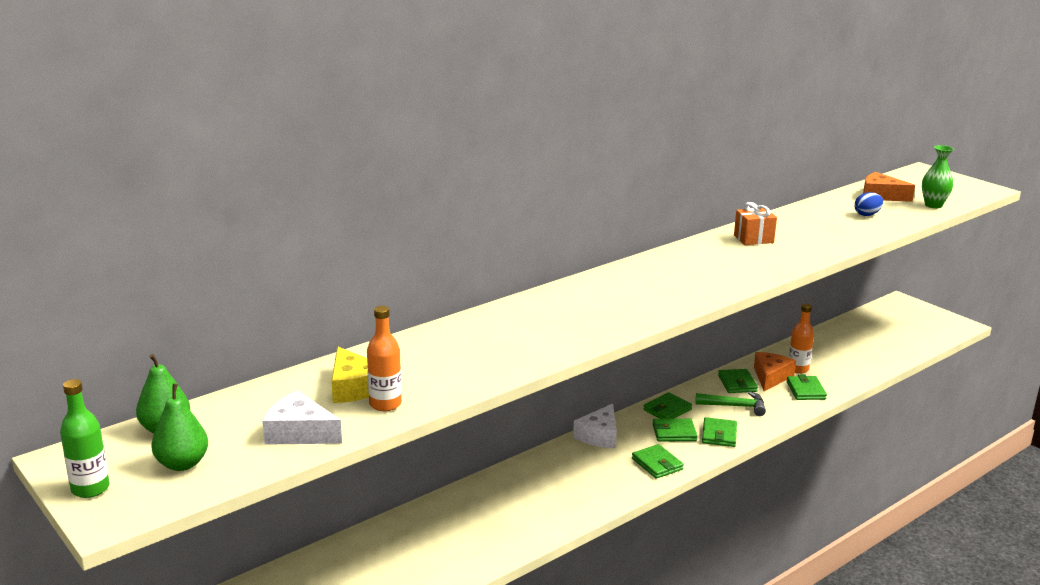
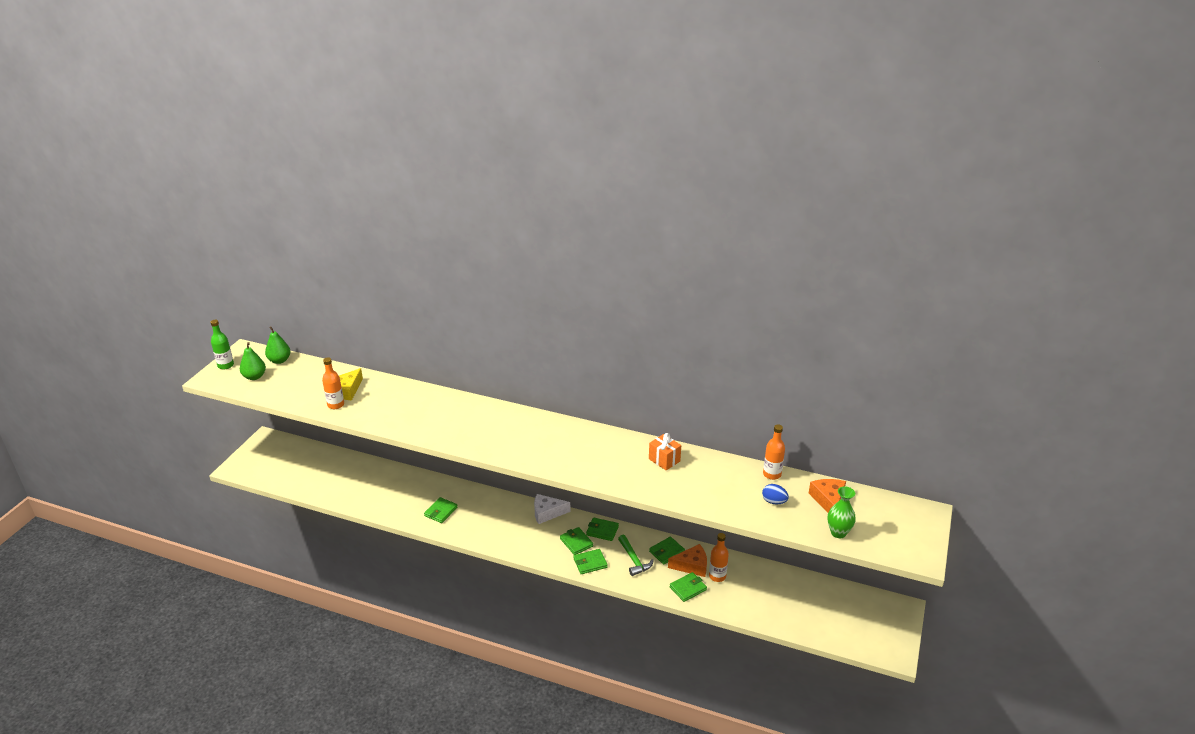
camera: 60 degrees right, 10 degrees up
(299, 432) = (296, 393): white cheese -> none
(657, 464) = (534, 547): green wallet -> green wallet (441, 511)
(821, 204) = (772, 474): none -> orange bottle

